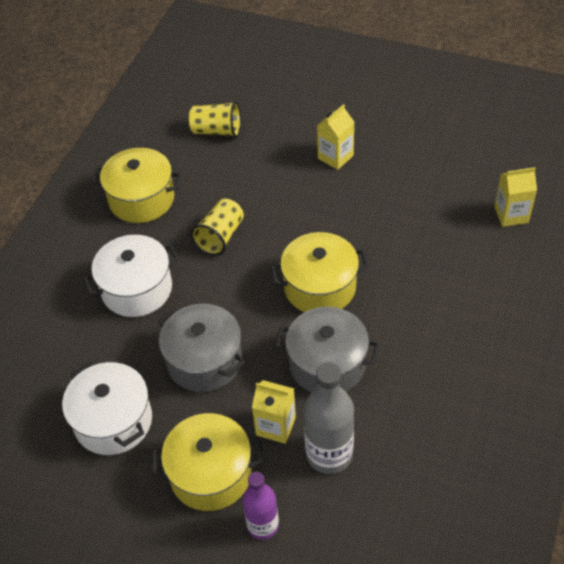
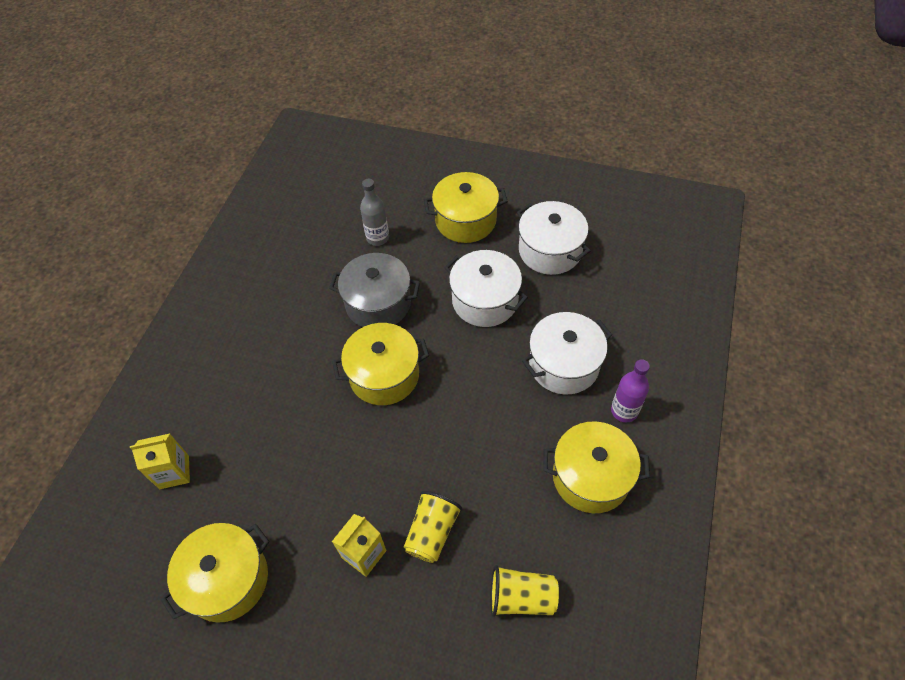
camera: 175 degrees right, 5 degrees up
(204, 361) = (485, 300): grey pot -> white pot
(220, 236) = (490, 429): yellow cup -> yellow cup (432, 532)
(263, 525) = (424, 193): purple bottle -> purple bottle (624, 411)
(276, 426) = (419, 254): yellow carton -> none
(329, 454) = (377, 238): grey bottle -> grey bottle, size x0.65
(442, 145) = (227, 580): none -> yellow pot

